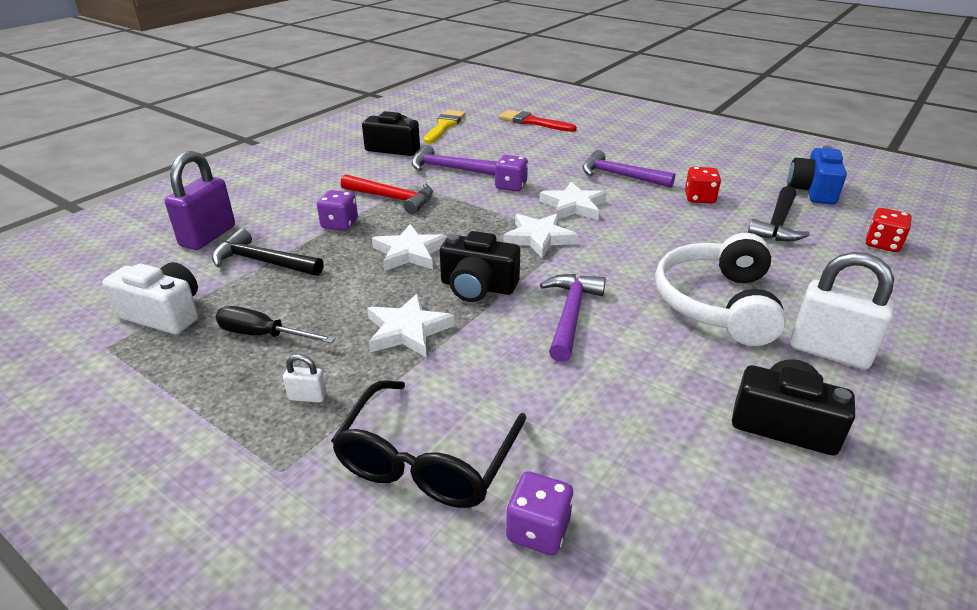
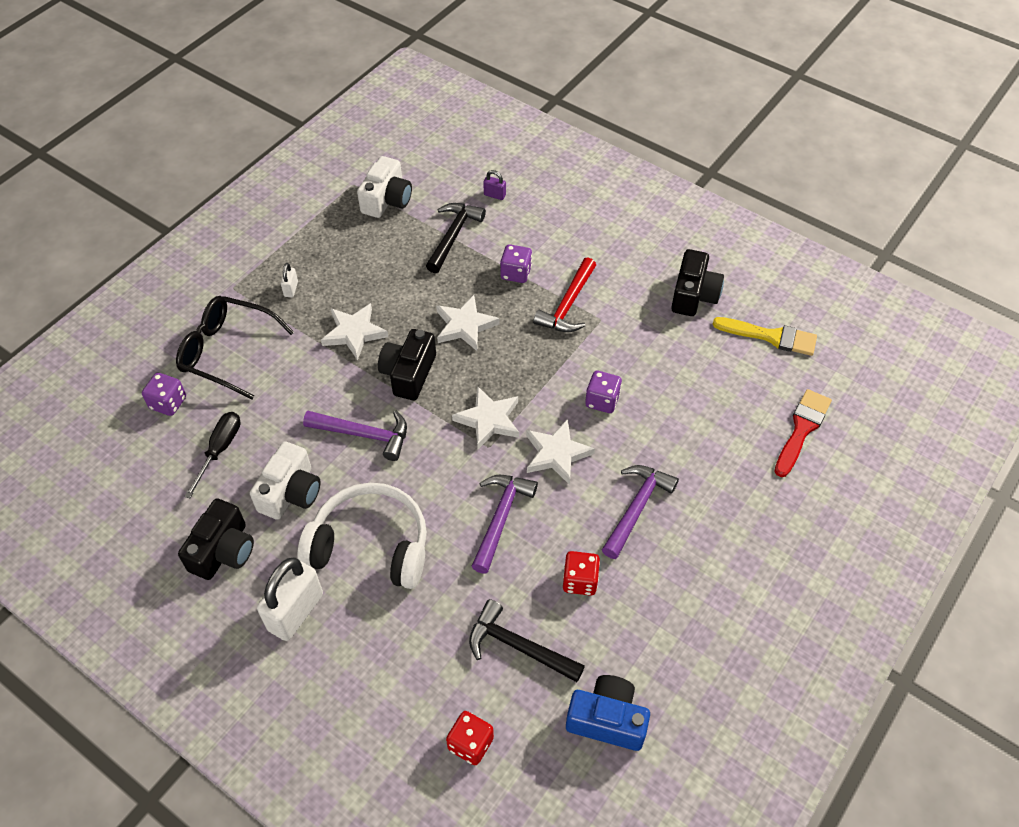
camera: 90 degrees right, 20 degrees up
(208, 236) = (494, 195): purple padlock -> purple padlock, size x0.45
(263, 335) = (357, 255): black screwdriver -> black screwdriver (219, 450)
(449, 168) = (643, 346): purple hammer -> purple hammer (500, 518)
(671, 368) = (290, 492): none -> white camera

